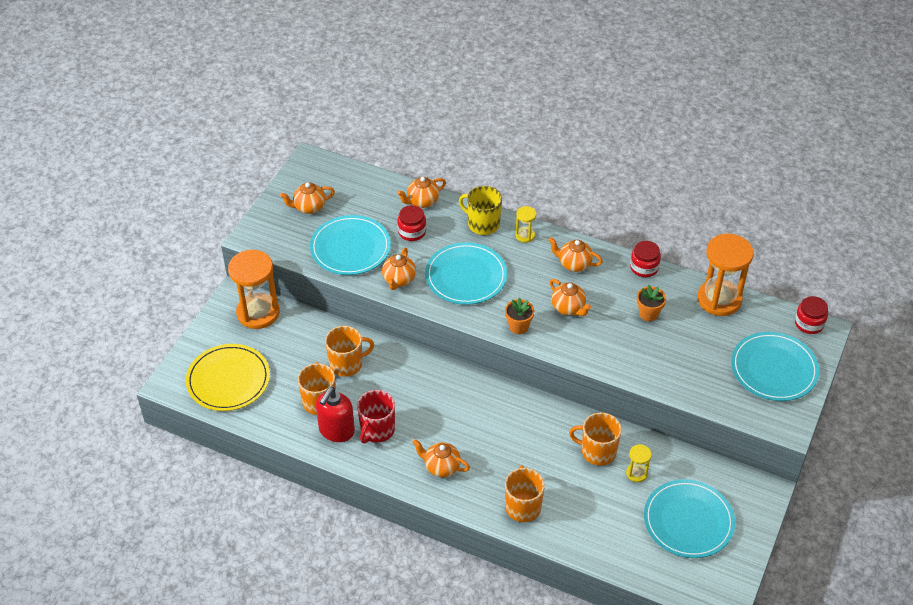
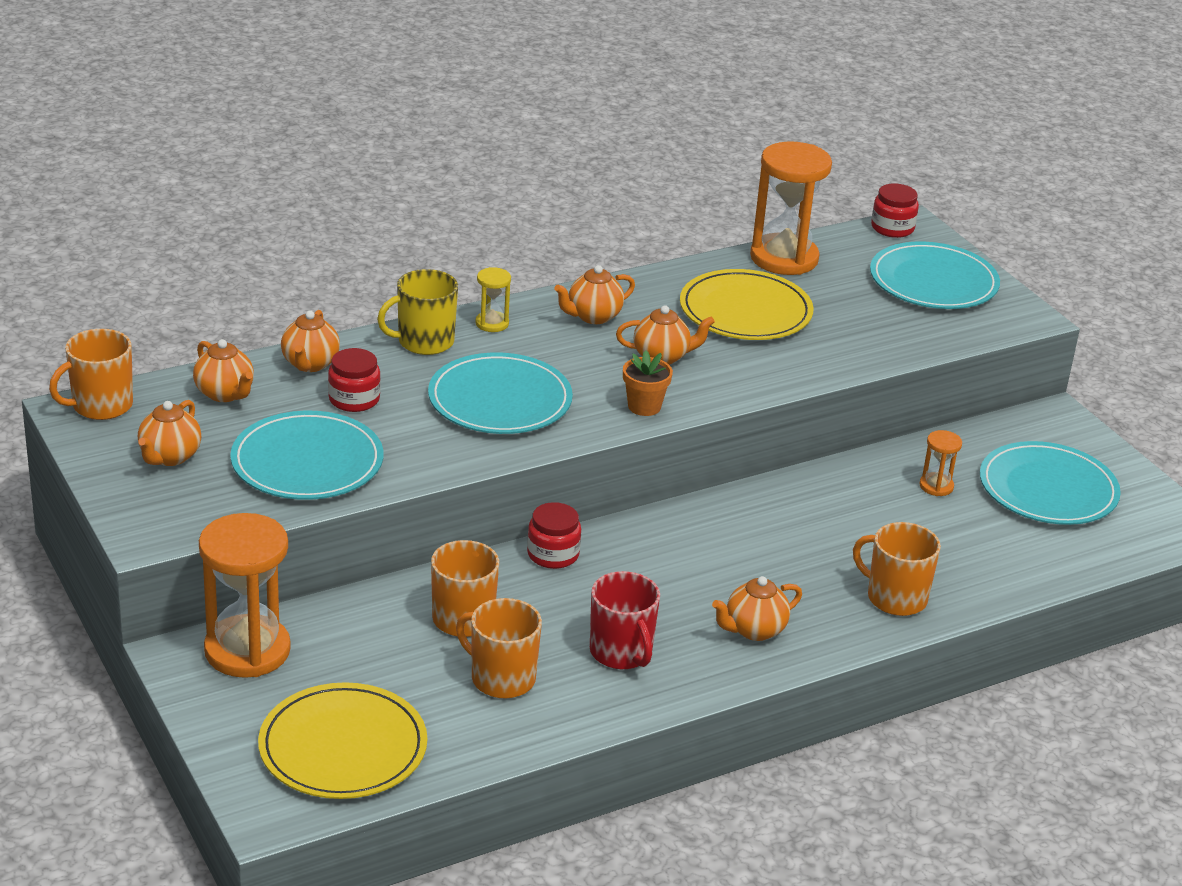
camera: 55 degrees left, 15 degrees down
(336, 431) = (577, 690): red soap dispenser -> none
(399, 280) = (429, 453): orange teapot -> orange teapot (225, 394)
(597, 451) = (870, 496): orange mug -> orange mug (101, 405)
(636, 473) = (936, 486): yellow hourglass -> orange hourglass
(644, 267) = (666, 276): red jar -> red jar (553, 554)
(648, 314) = (745, 311): orange flower pot -> yellow plate

